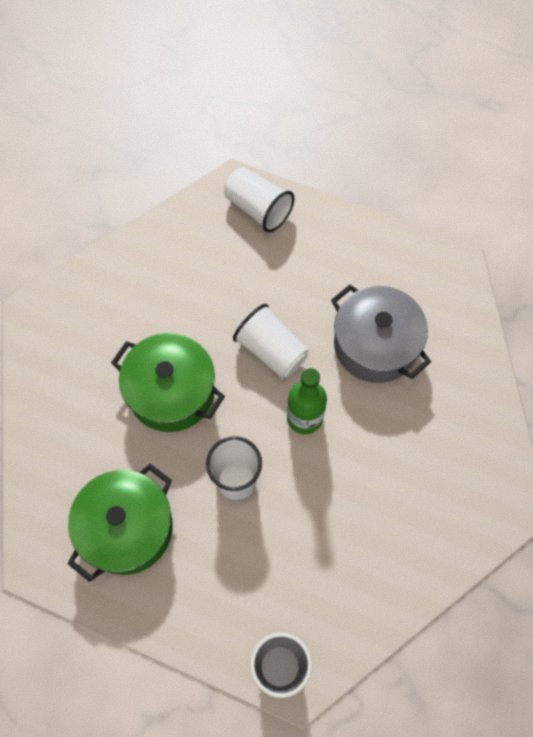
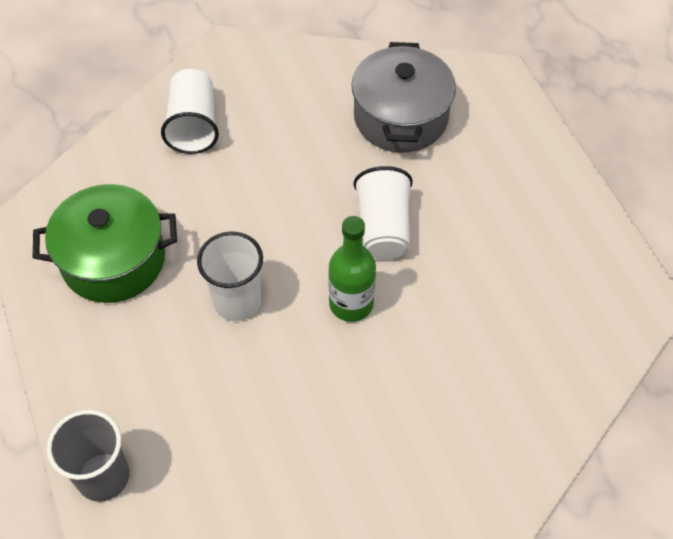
camera: 45 degrees right, 10 degrees down
(171, 392) = (263, 191): green pot -> none
(258, 209) = (499, 110): white cup -> white cup (193, 125)
(375, 345) = (484, 301): grey pot -> grey pot (401, 117)

